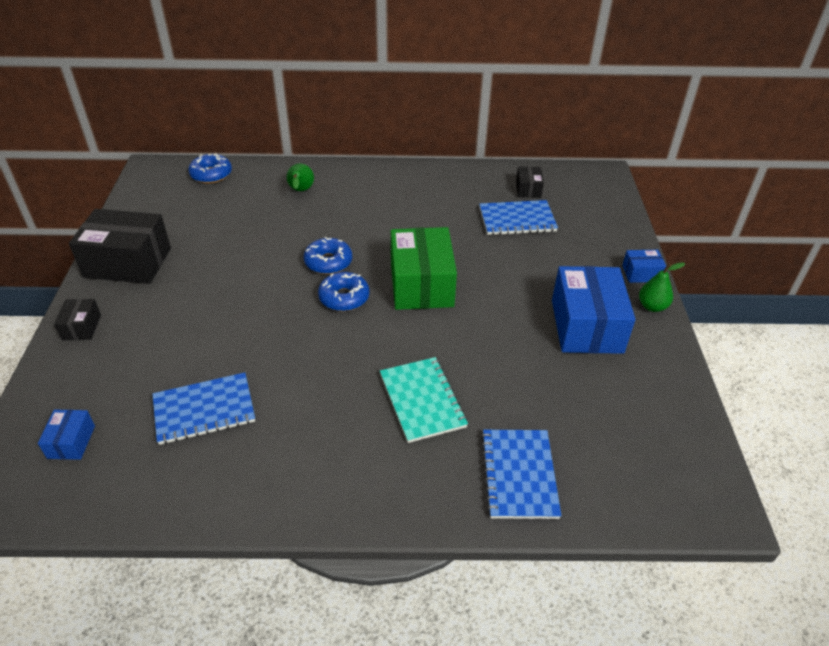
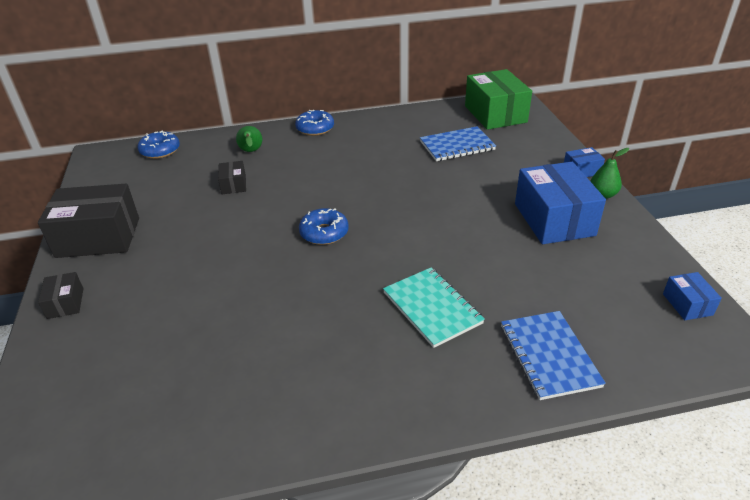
camera: 10 degrees left, 5 degrees down
(71, 442) = (84, 415): blue box -> blue box (687, 304)
(204, 410) = (219, 357): blue notebook -> none
(328, 262) = (298, 205): blue donut -> blue donut (315, 128)
(421, 284) = (392, 210): green box -> green box (495, 114)
(528, 189) = (456, 121): black box -> black box (234, 185)

